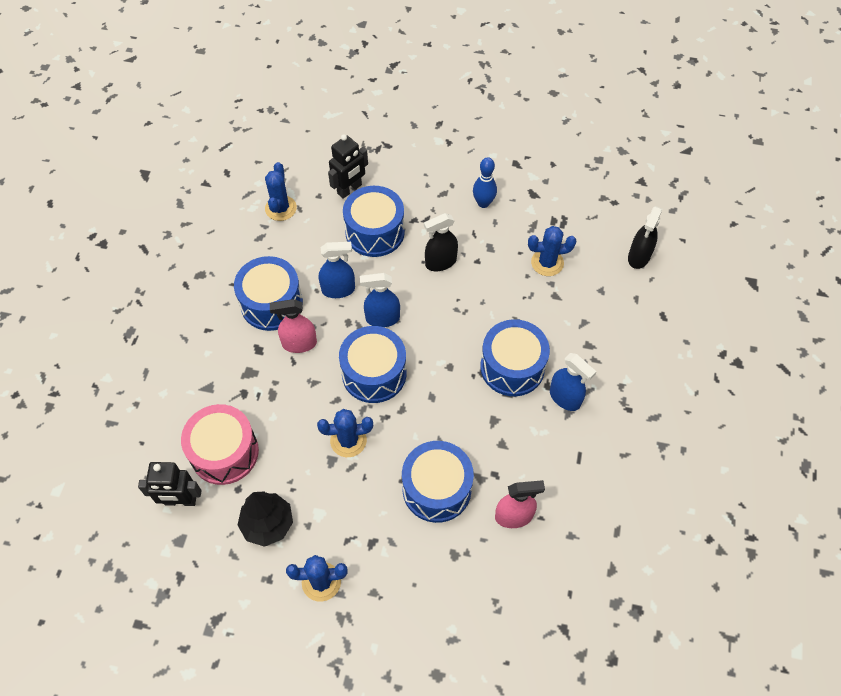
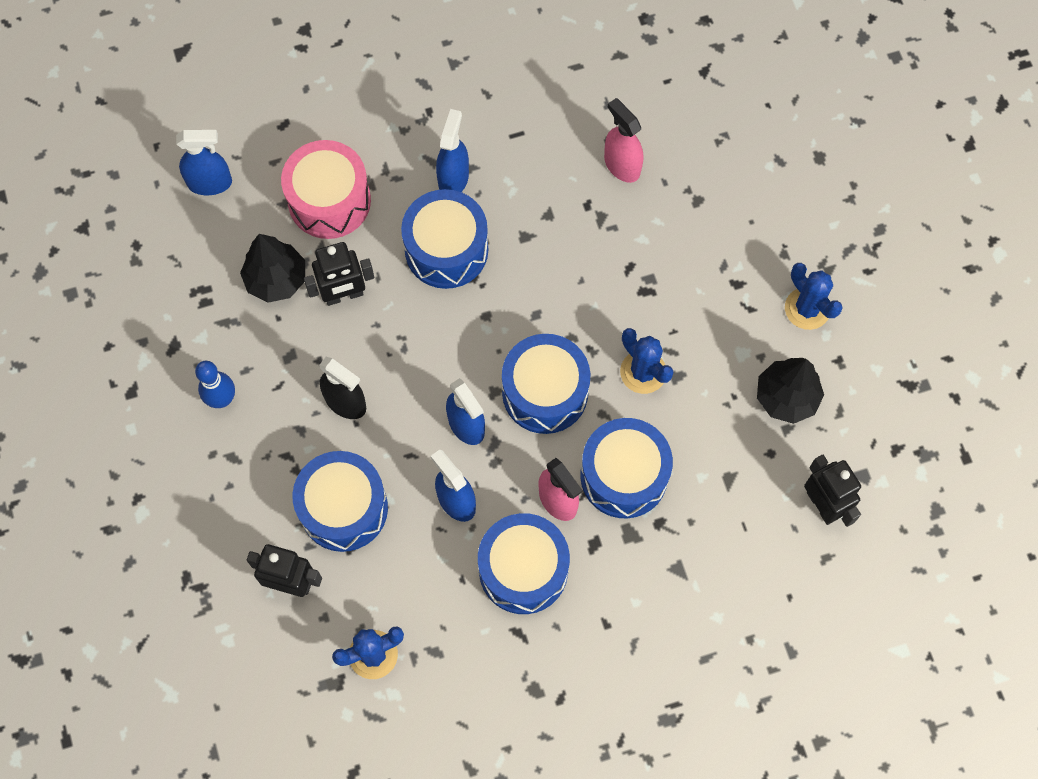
camera: 120 degrees left, 10 degrees up
(224, 452) = (741, 495): pink drum -> pink drum (329, 201)
(436, 489) = (640, 252): blue drum -> blue drum (624, 475)
(514, 294) = (344, 295): none -> black robot
(547, 263) = (276, 279): blue cactus -> black tree
(638, 257) = (210, 183): black spray bottle -> blue spray bottle

